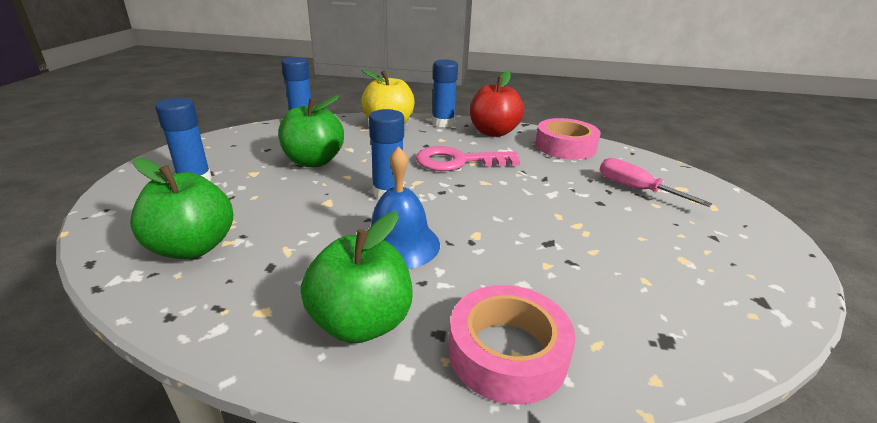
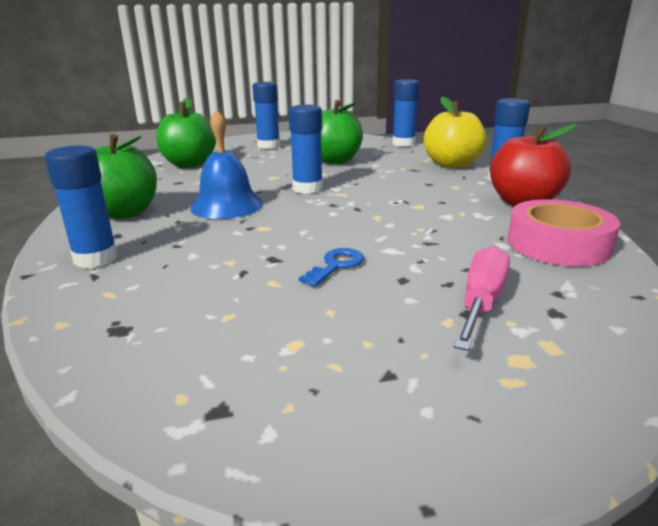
camera: 70 degrees right, 5 degrees down
(458, 161) = (409, 200): pink key -> none
(507, 352) = (96, 258): pink tape -> blue glue stick
(572, 219) = (336, 265): none -> blue key

